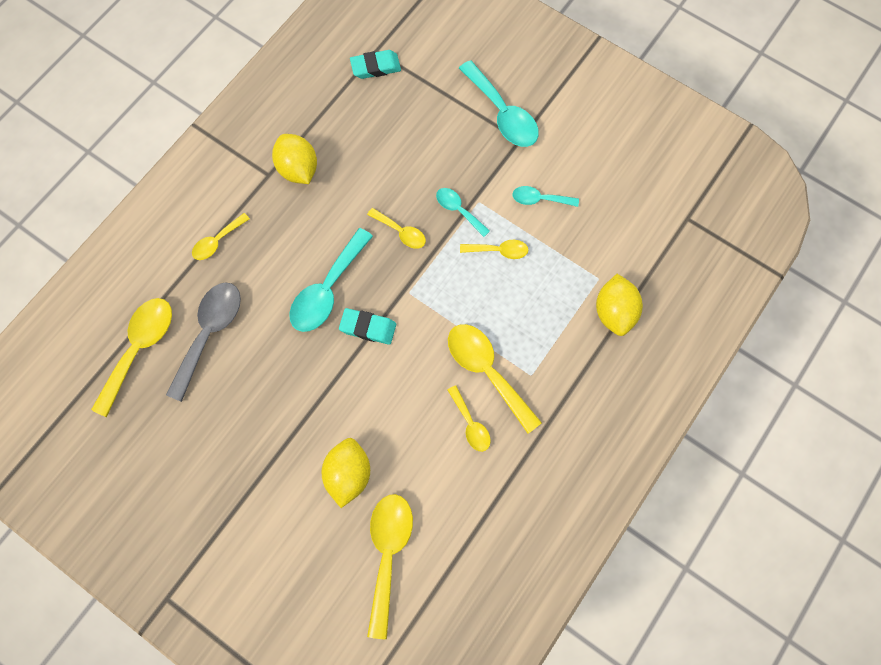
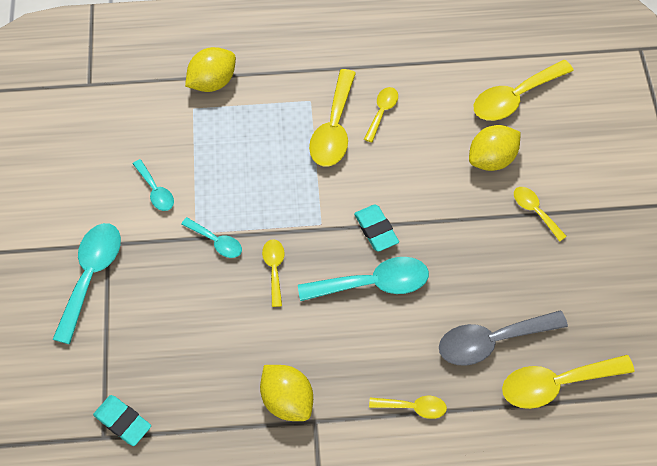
camera: 130 degrees left, 10 degrees down
(298, 169) = (287, 400): yellow lemon -> yellow lemon turned 60 degrees counterclockwise
(458, 210) = (216, 242): turquoise spoon -> turquoise spoon turned 60 degrees counterclockwise
(499, 250) = (228, 187): yellow spoon -> yellow spoon (535, 211)

